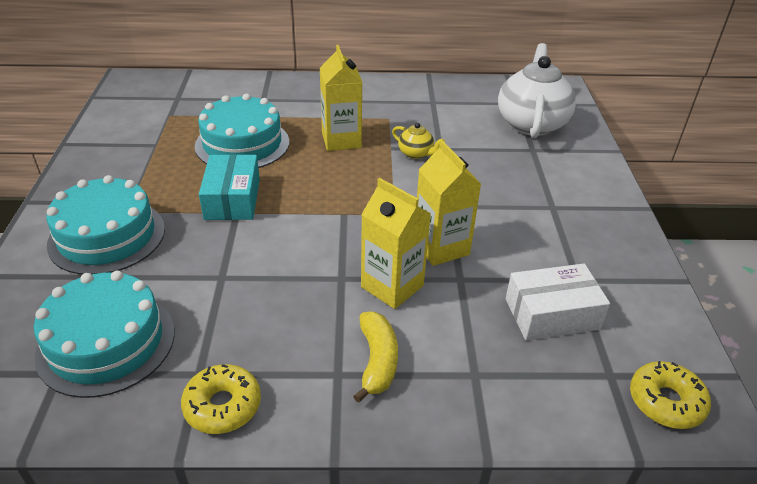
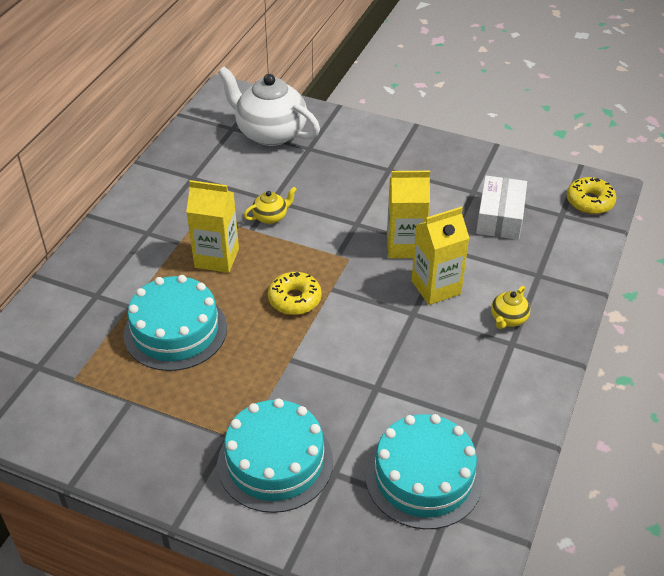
camera: 65 degrees left, 5 degrees up
(222, 406) = (518, 413): yellow donut -> yellow donut (294, 299)
(232, 199) = (268, 358): turquoise box -> none
(377, 361) = (508, 319): yellow banana -> yellow teapot

